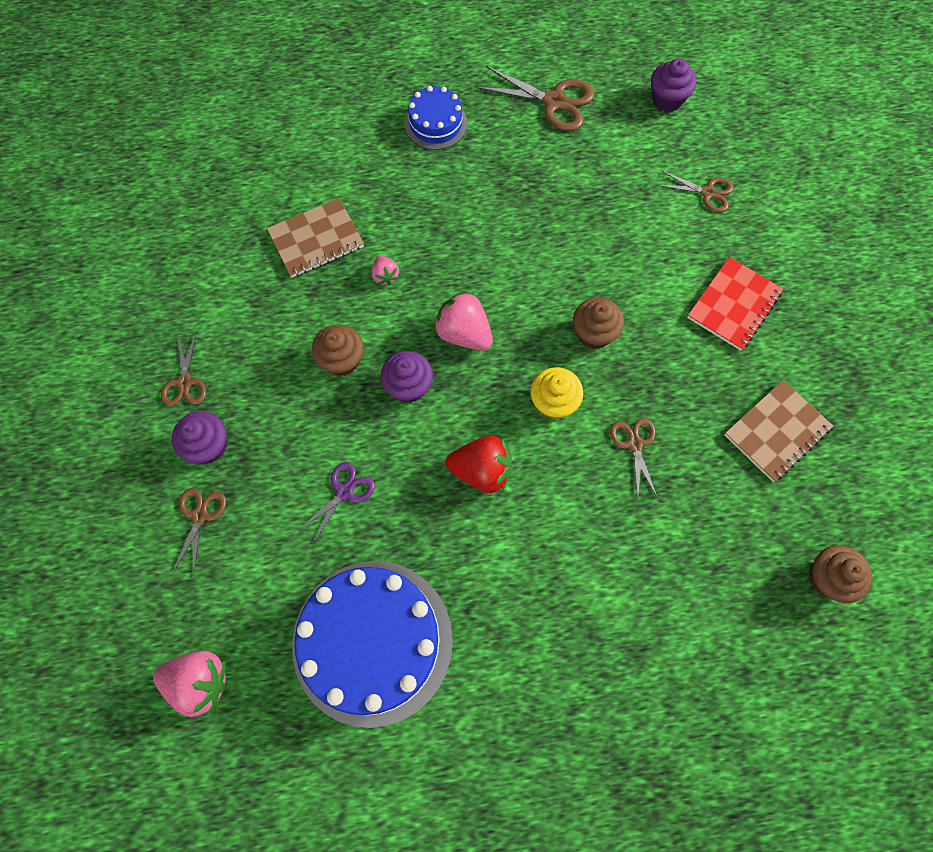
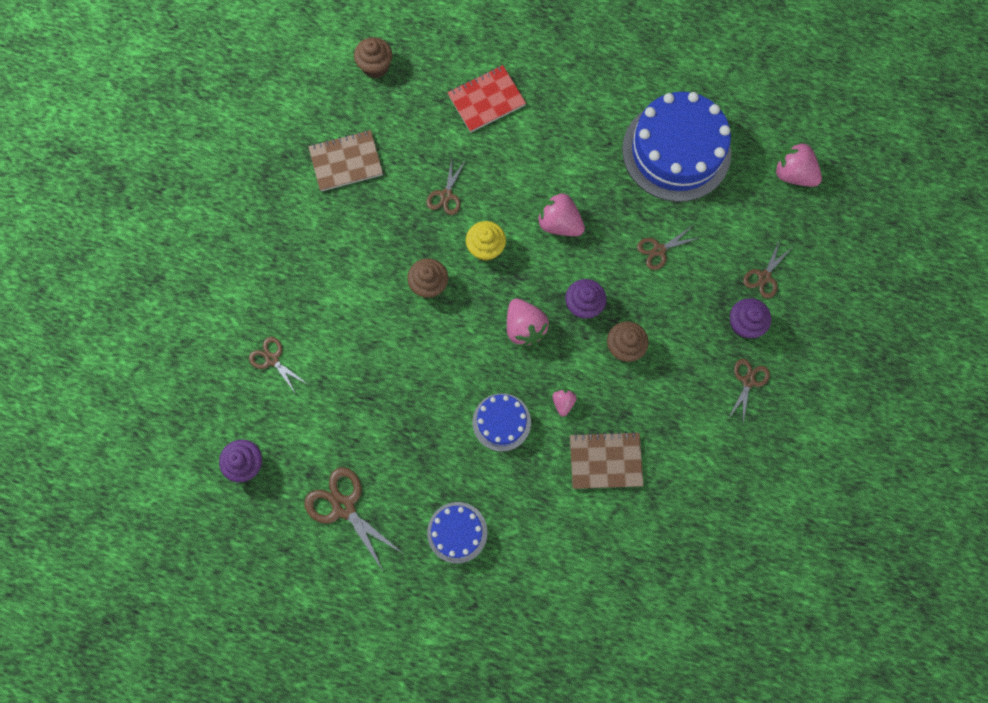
camera: 155 degrees left, 5 degrees up
(344, 492) = (659, 250): purple scissors -> brown scissors
(441, 231) = (501, 422): none -> blue cake
(481, 470) = (559, 223): red strawberry -> pink strawberry
(733, 305) = (314, 260): red notebook -> red notebook (486, 100)

